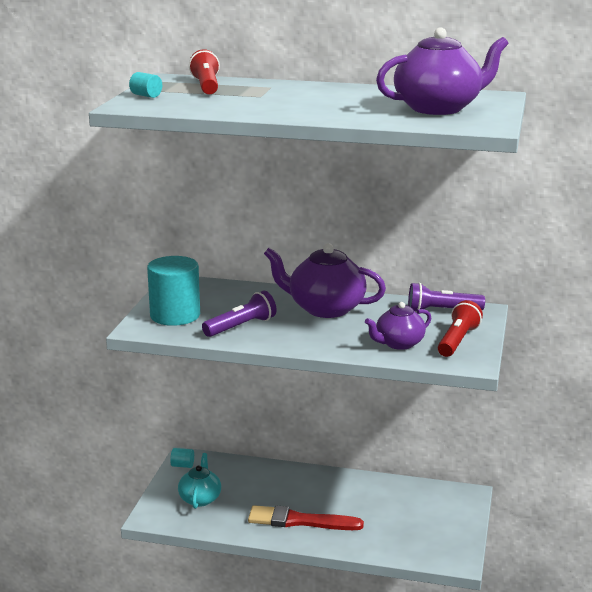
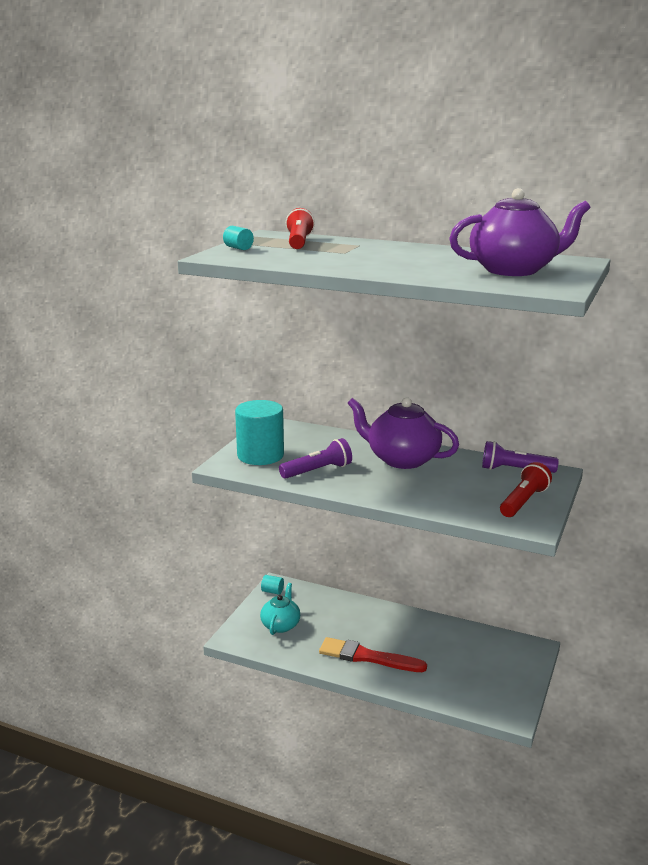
camera: 10 degrees right, 0 degrees up
(398, 343) = (464, 500): purple teapot -> none

